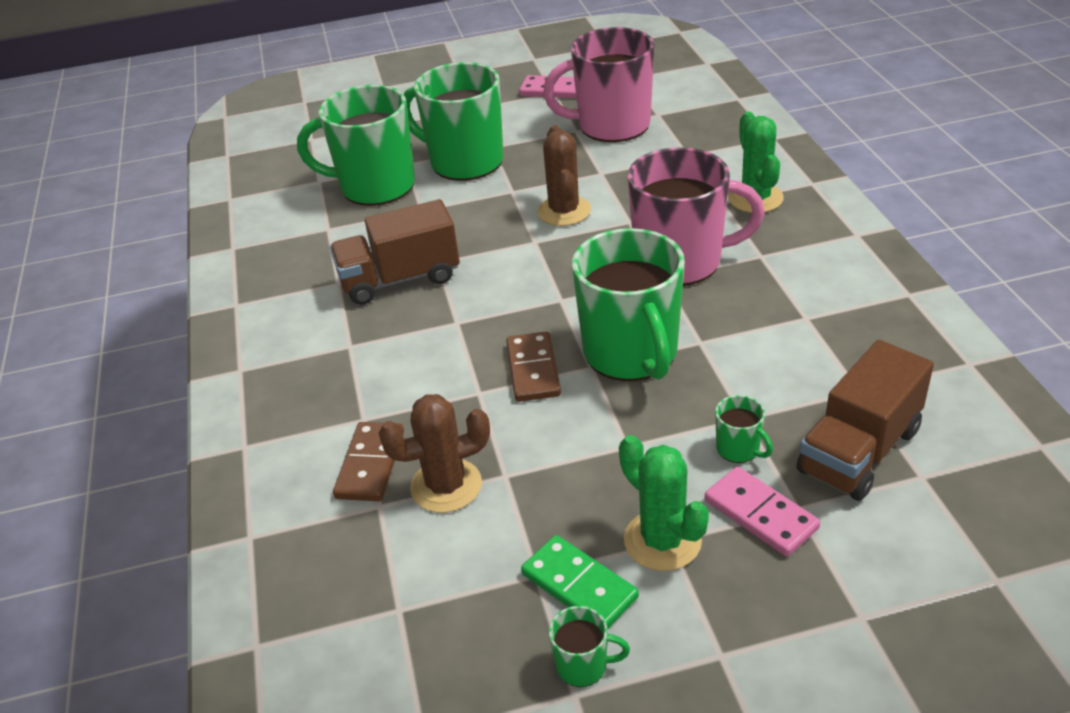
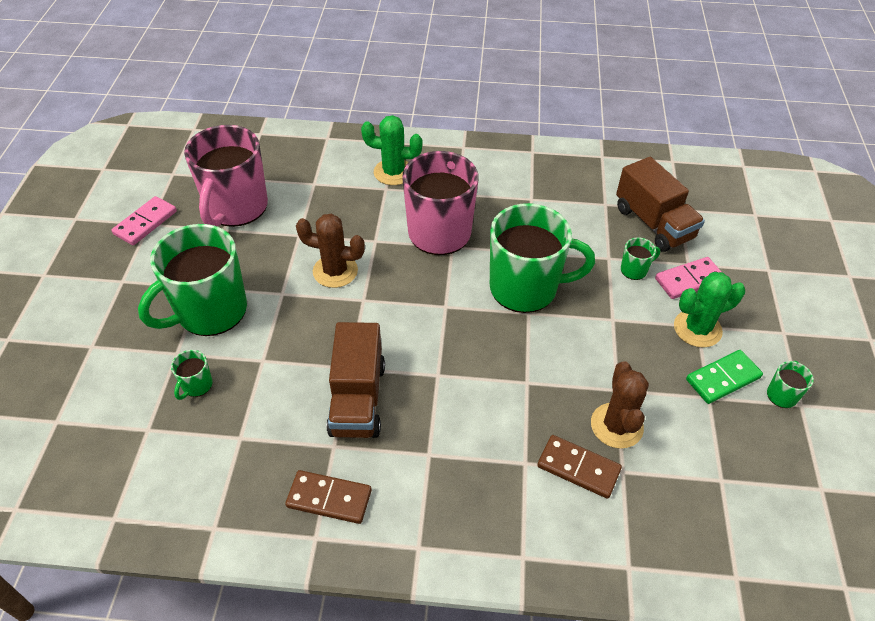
camera: 75 degrees left, 10 degrees up
(375, 186) = (196, 385): green mug -> green mug, size x0.41
(533, 370) = (517, 344): brown domino -> brown domino (329, 498)

